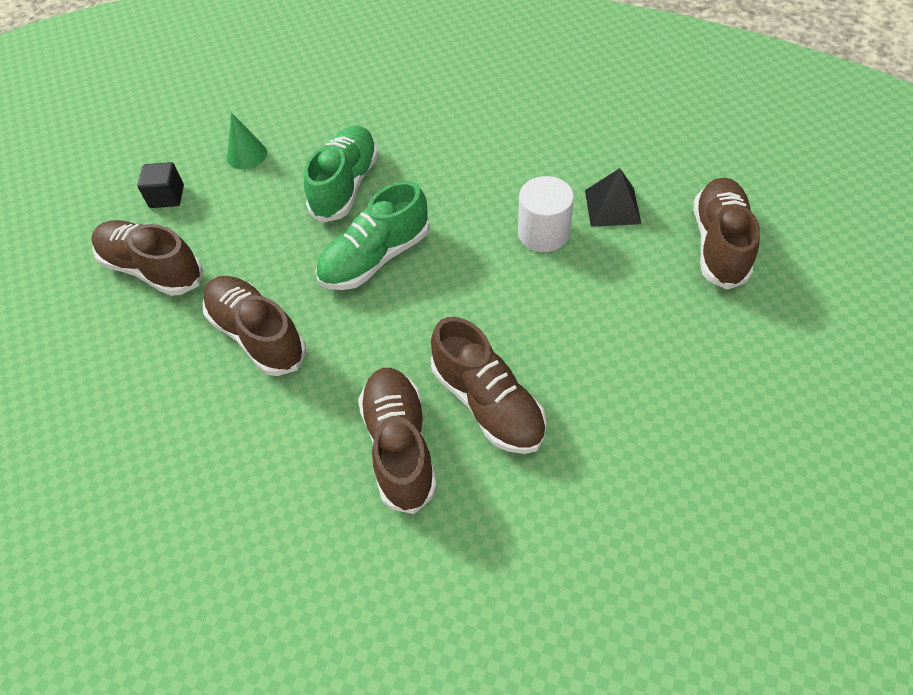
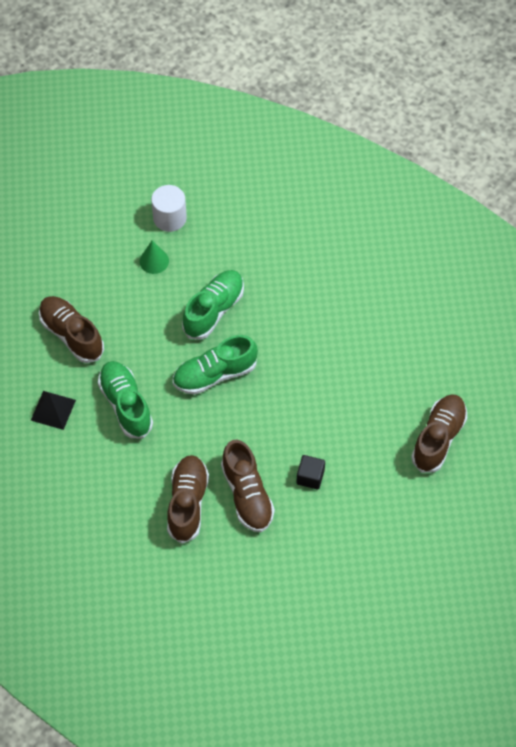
camera: 15 degrees right, 5 degrees up
(167, 196) = (92, 279): black cube -> black cube (310, 477)
(257, 335) = (126, 405): brown shoe -> green shoe
(543, 233) = (329, 392): white cylinder -> white cylinder (169, 218)
(612, 207) = (384, 387): black pyramid -> black pyramid (53, 410)

